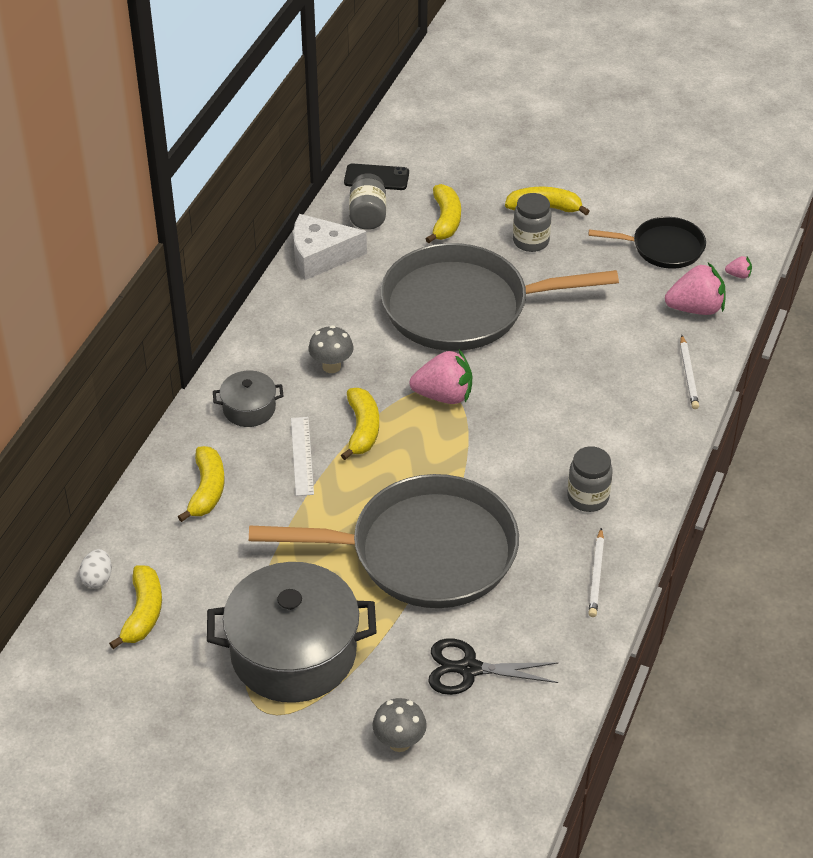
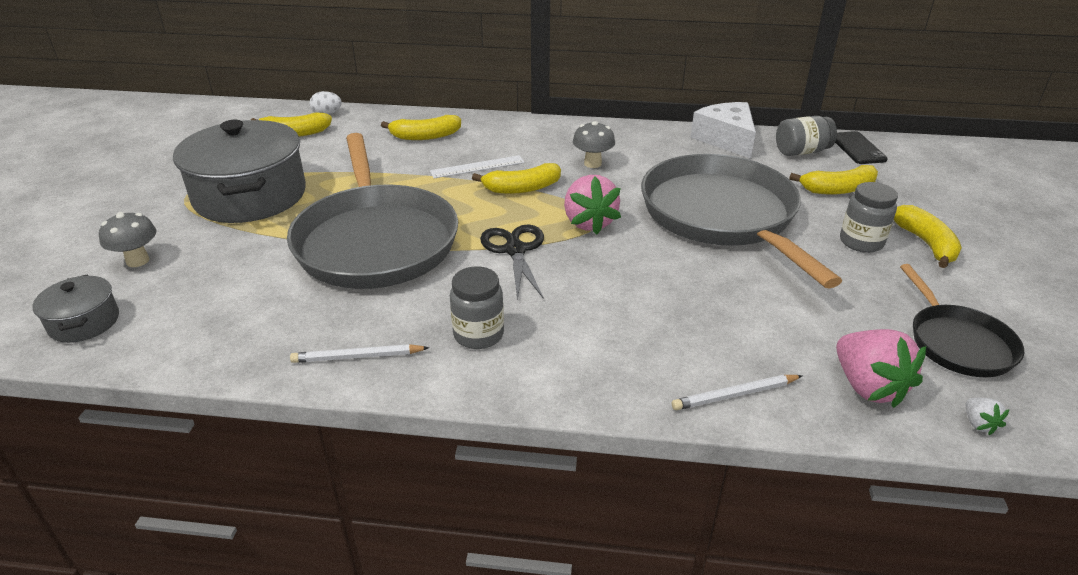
camera: 75 degrees right, 10 degrees down
(249, 409) = (522, 138): grey pot -> grey pot (84, 322)
(469, 669) = (222, 287): black scissors -> black scissors (515, 250)
(738, 275) = (978, 424): pink strawberry -> white strawberry

